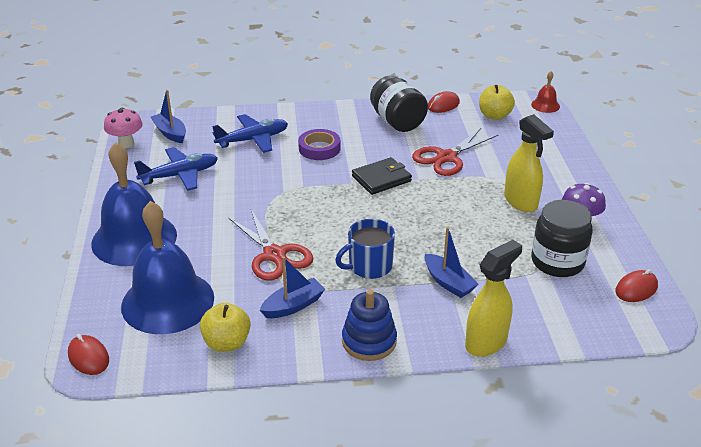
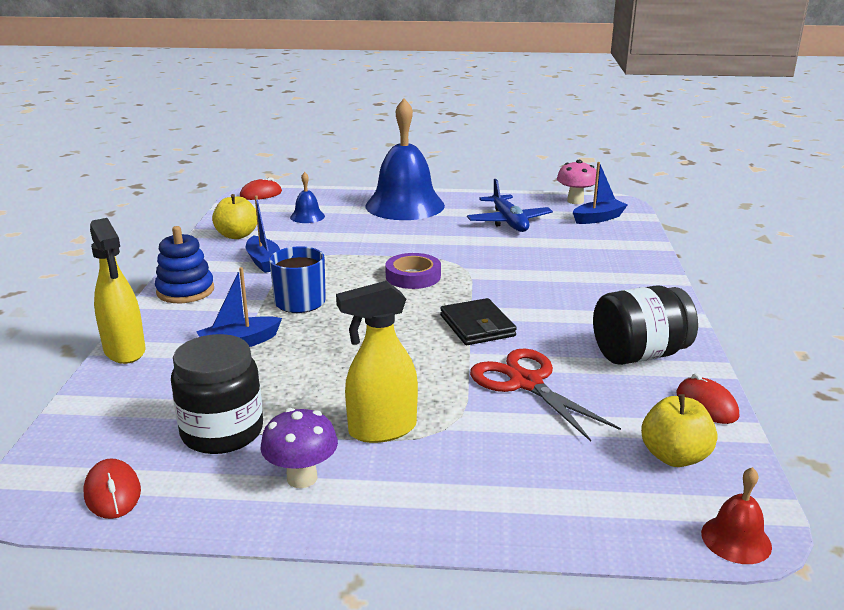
camera: 100 degrees right, 10 degrees down
(167, 301) = (307, 216): blue bell -> blue bell, size x0.42
(253, 140) = (583, 256): blue plane -> none
(274, 255) = (348, 258): red scissors -> none
(319, 148) = (560, 292): purple tape -> purple tape (413, 276)

